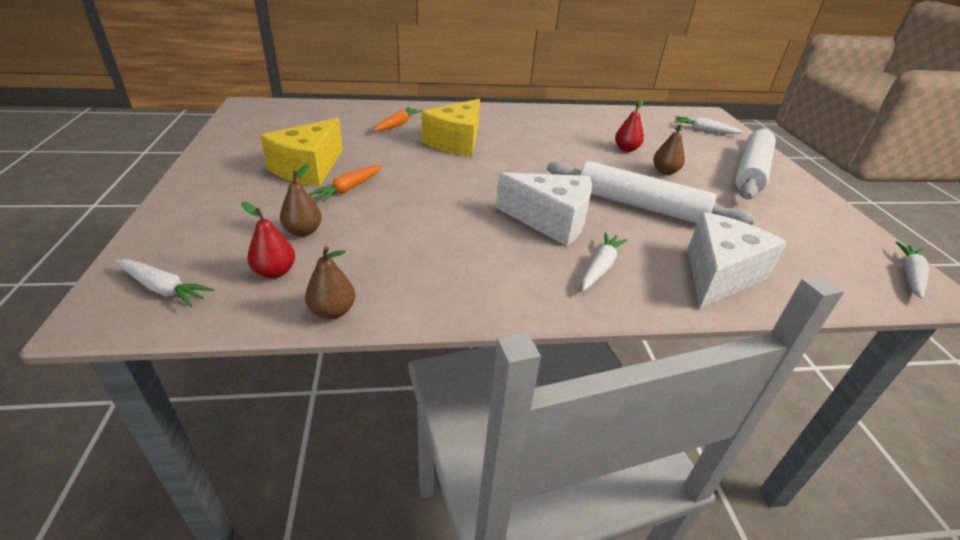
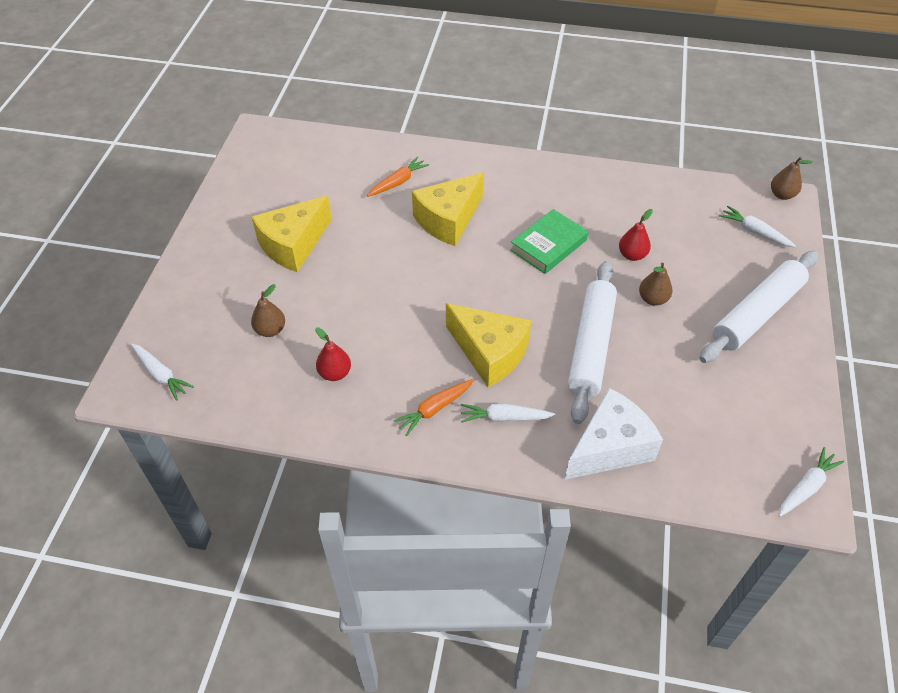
camera: 20 degrees right, 15 degrees up
(275, 272) = (240, 373): red pear -> red pear (335, 373)
(332, 311) = (272, 421): brown pear -> brown pear (782, 195)
(349, 189) = (321, 280): orange carrot -> orange carrot (434, 409)
(550, 221) = (489, 353): white cheese -> yellow cheese
(554, 149) = (548, 245): none -> green book
(600, 267) = (504, 417): white carrot -> white carrot turned 135 degrees counterclockwise
(640, 205) = (591, 346): white rolling pin -> white rolling pin turned 60 degrees clockwise

